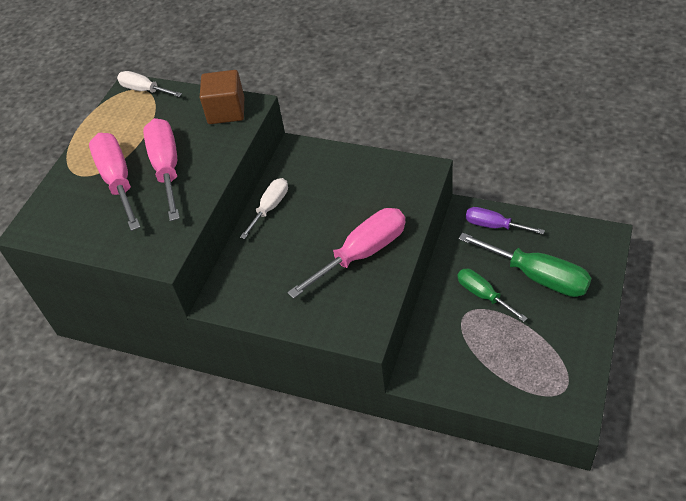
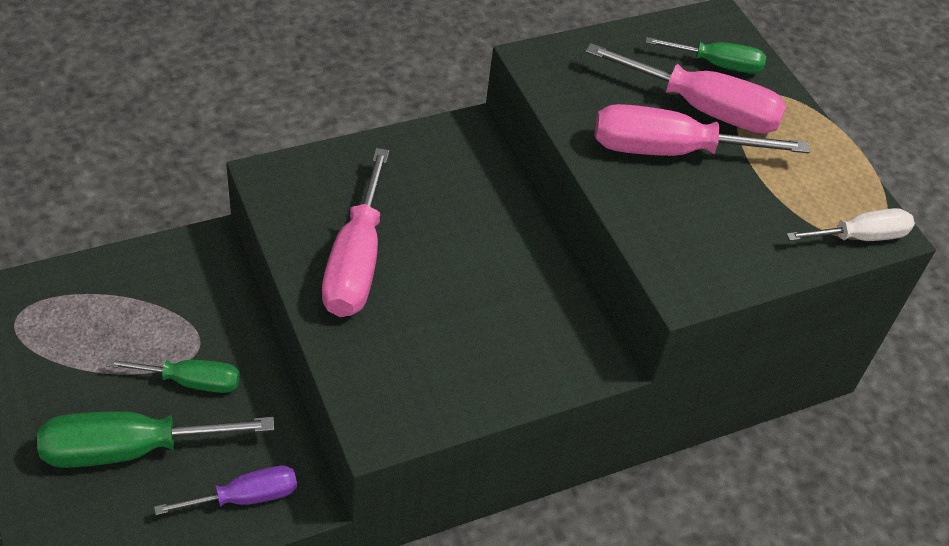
camera: 125 degrees right, 0 degrees up
(72, 202) = (717, 64): none -> green screwdriver
(167, 168) = (669, 150): pink screwdriver -> pink screwdriver turned 150 degrees clockwise
(226, 111) = (705, 264): brown cube -> none
(270, 207) = (536, 259): white screwdriver -> none

